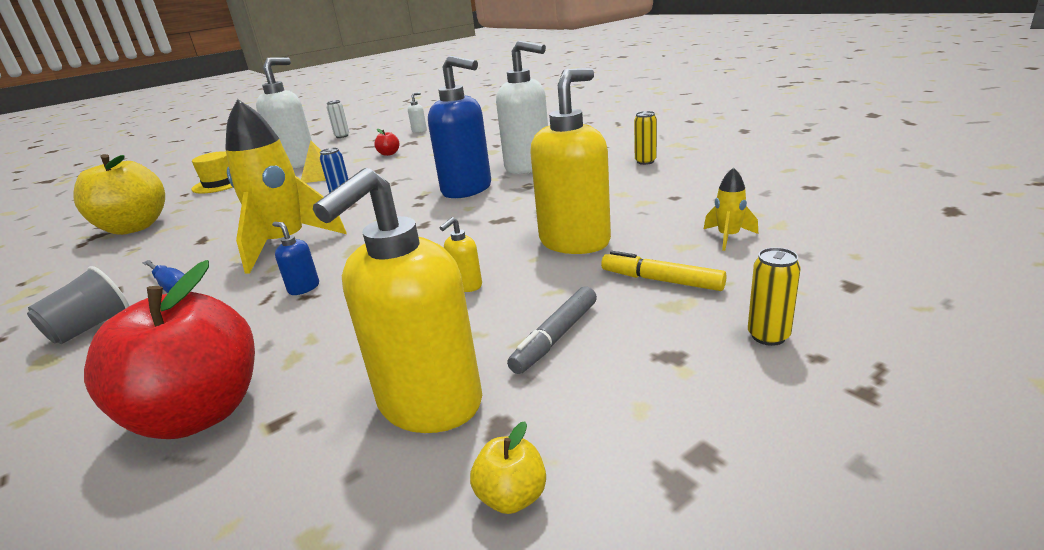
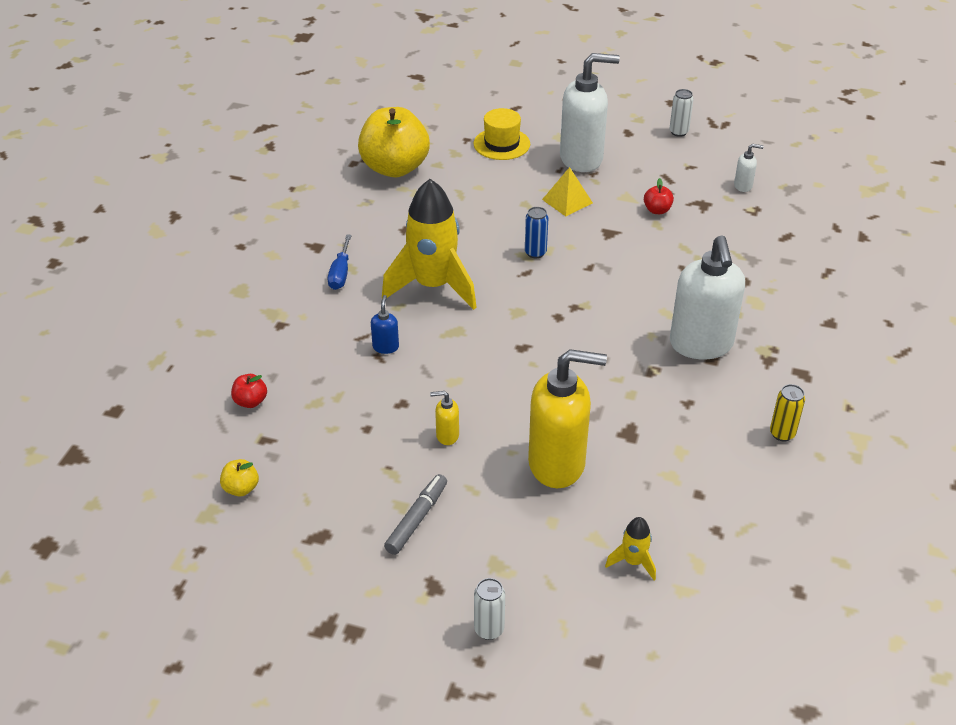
camera: 50 degrees right, 15 degrees up
(91, 327) = (278, 278): grey cup -> none
(200, 413) = (250, 402): red apple -> red apple, size x0.40
(429, 404) = (318, 495): yellow soap dispenser -> none
(467, 189) = (611, 332): blue soap dispenser -> none
(512, 496) = (278, 568): yellow apple -> yellow apple (241, 488)
(555, 337) = (417, 519): grey marker -> grey marker turned 120 degrees clockwise
(661, 280) = (528, 545): yellow marker -> none
(768, 336) = (489, 629): yellow can -> white can

